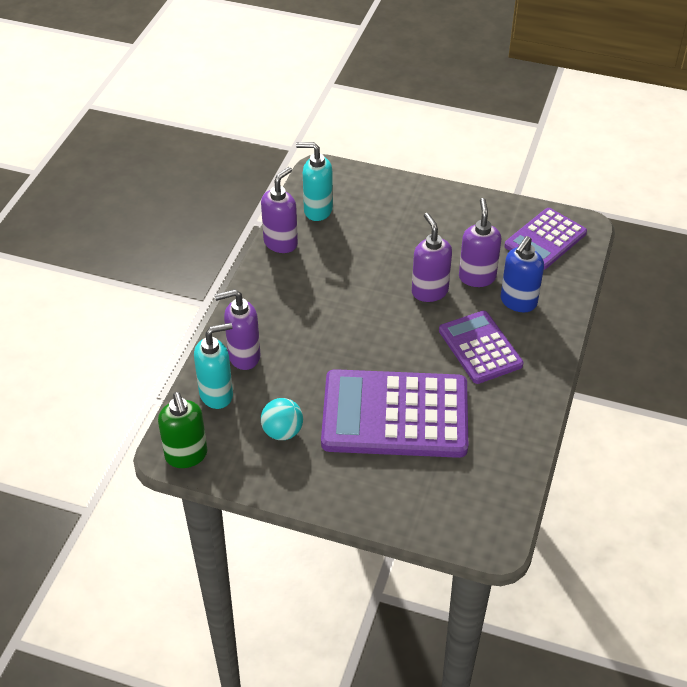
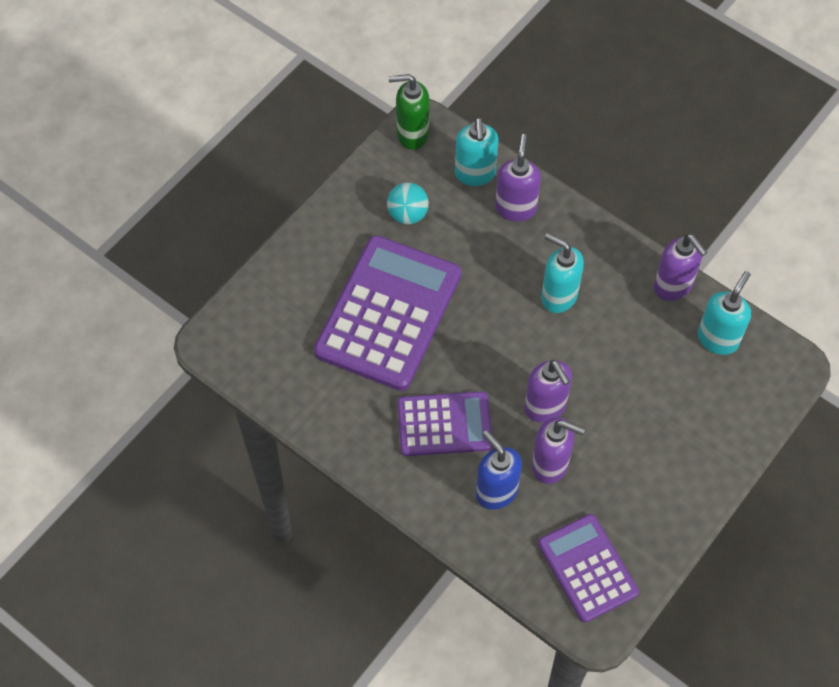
camera: 110 degrees right, 15 degrees up
(322, 307) = (558, 296): none -> turquoise soap dispenser
(429, 291) = (545, 407): purple soap dispenser -> purple soap dispenser turned 60 degrees clockwise

